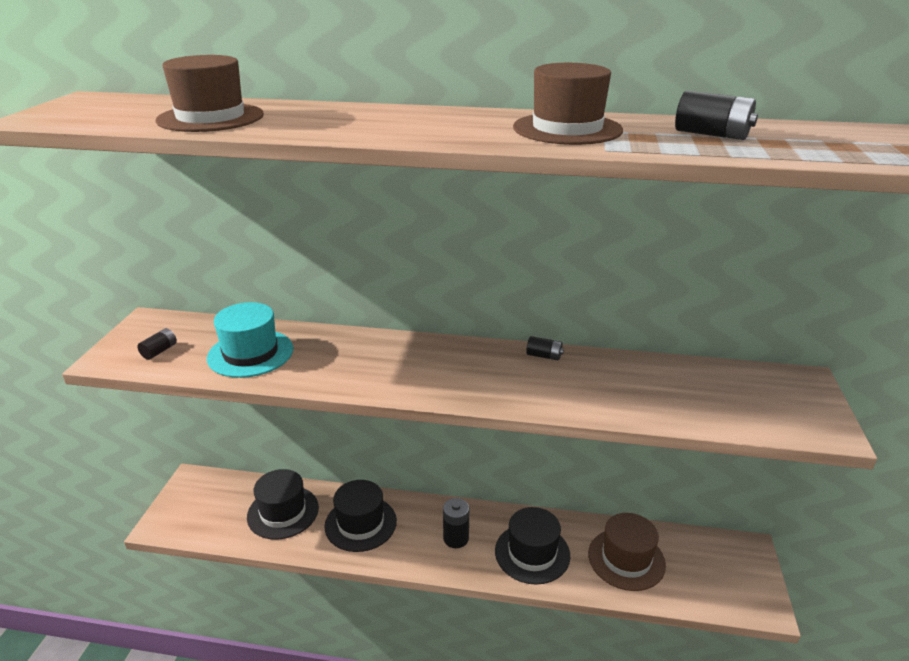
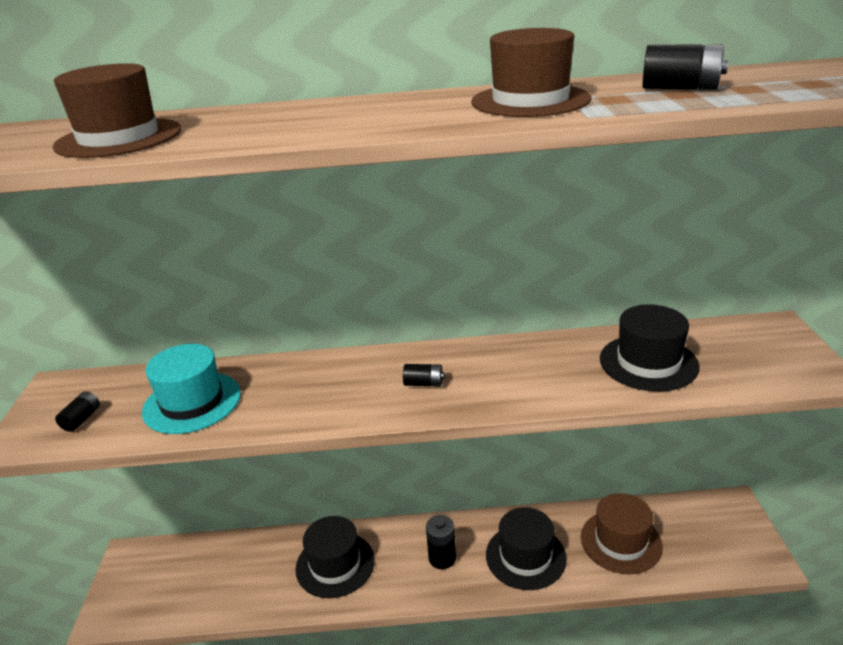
camera: 10 degrees left, 0 degrees up
(283, 512) = (244, 570): black hat -> black hat (648, 362)
(544, 356) = (515, 348): black battery -> black battery (423, 383)

